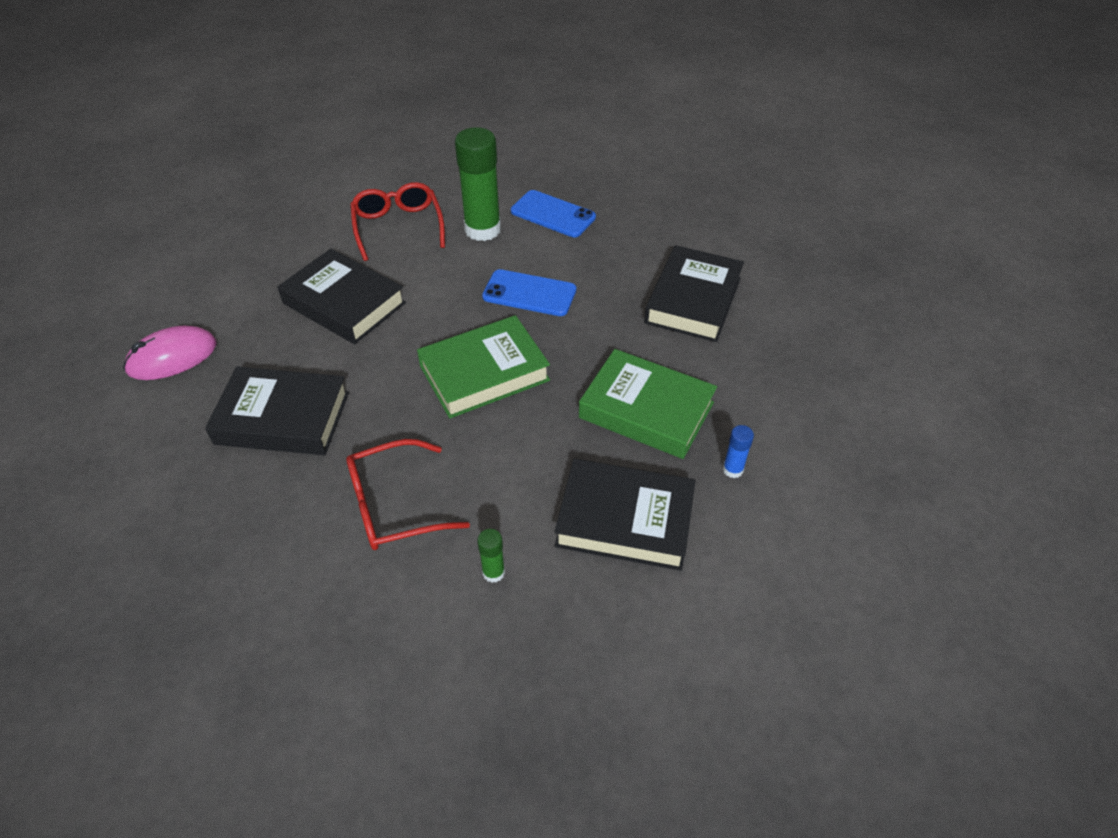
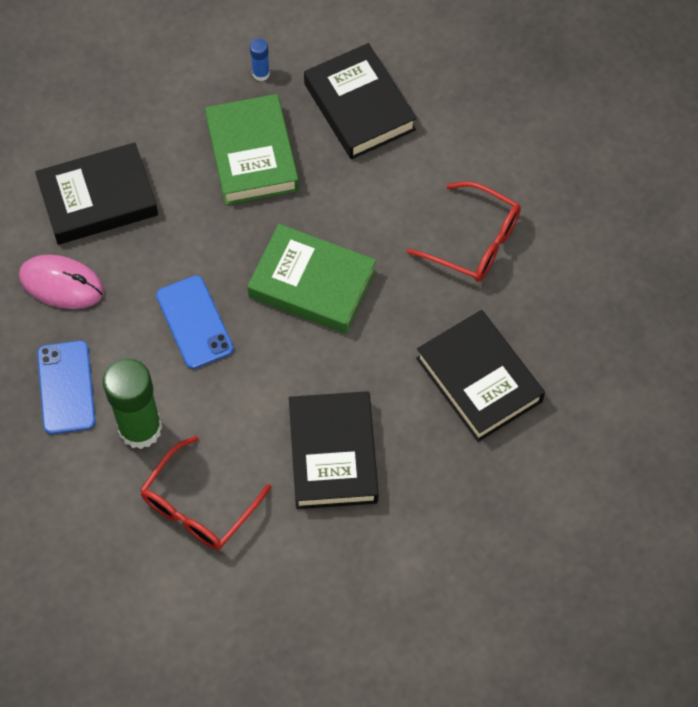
camera: 130 degrees left, 15 degrees up
(172, 357) = (506, 523): pink mouse -> pink mouse (61, 284)
(493, 572) = (464, 148): green glue stick -> none

